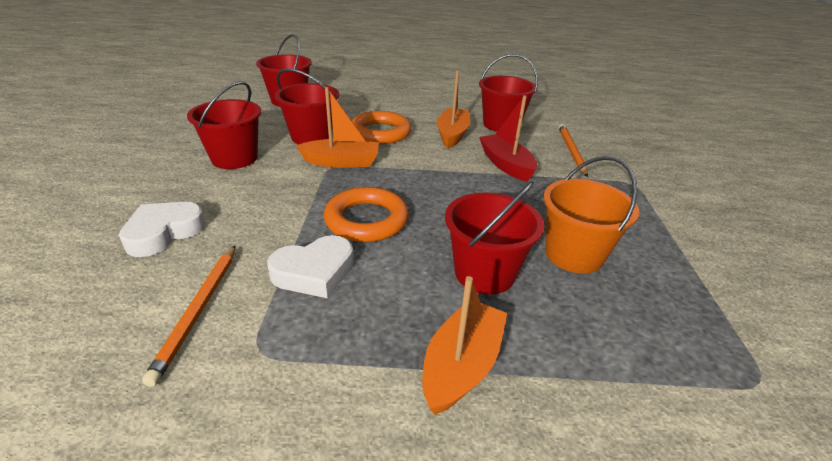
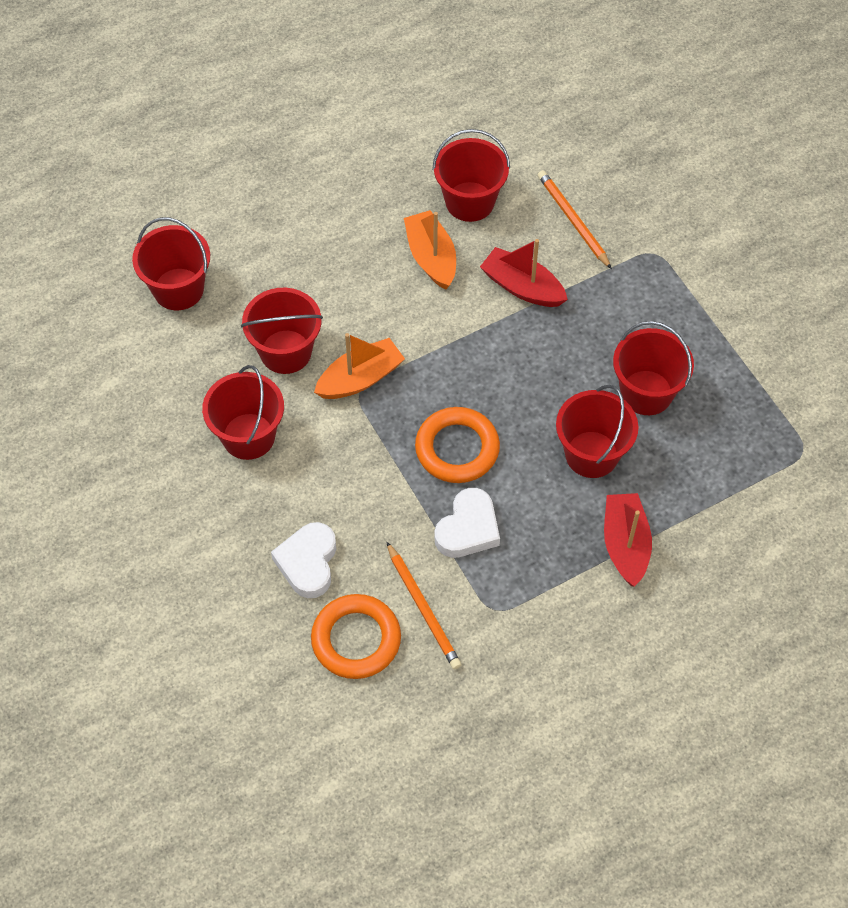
camera: 30 degrees left, 25 degrees up
(380, 133) = (351, 299): orange ring -> orange ring (356, 639)
(461, 365) = (625, 544): orange boat -> red boat
(574, 254) = (646, 392): orange bucket -> red bucket

